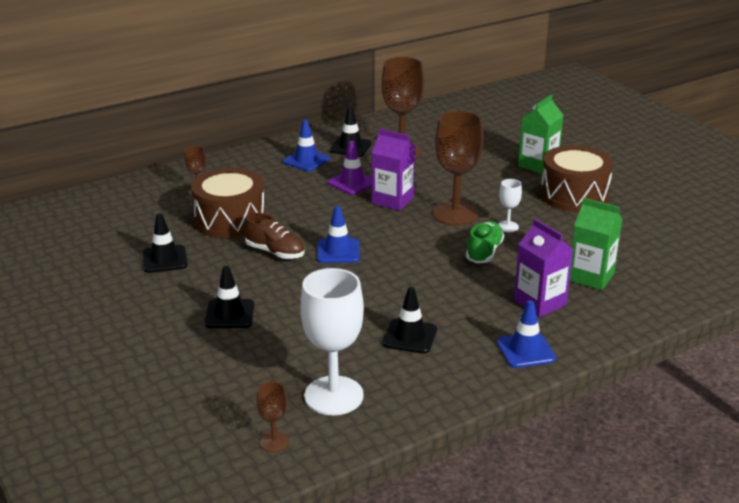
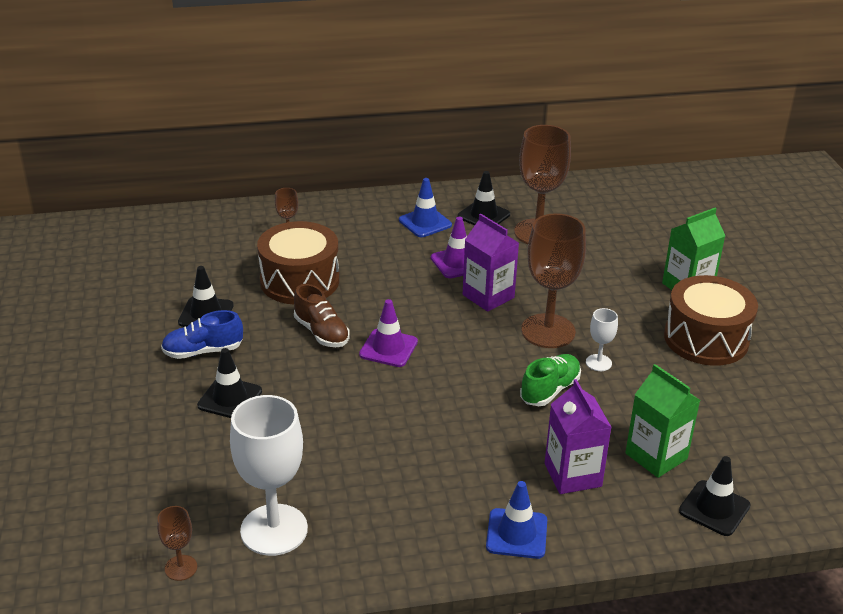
camera: 20 degrees right, 5 degrees up
(181, 286) = (203, 351): none -> blue shoe
(338, 251) = (388, 348): blue traffic cone -> purple traffic cone
(410, 336) = (399, 478): black traffic cone -> black traffic cone (714, 508)

